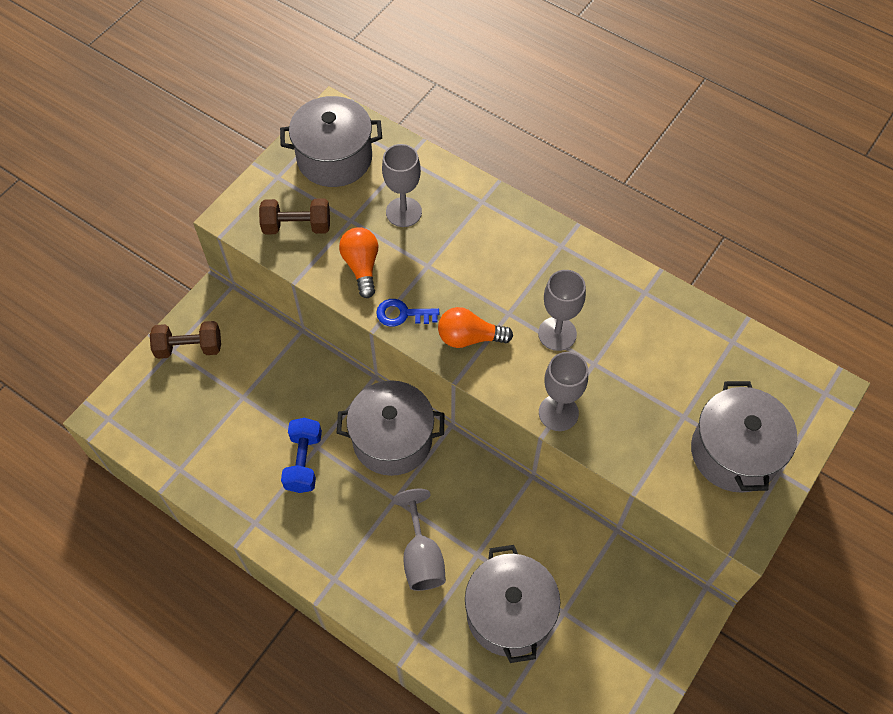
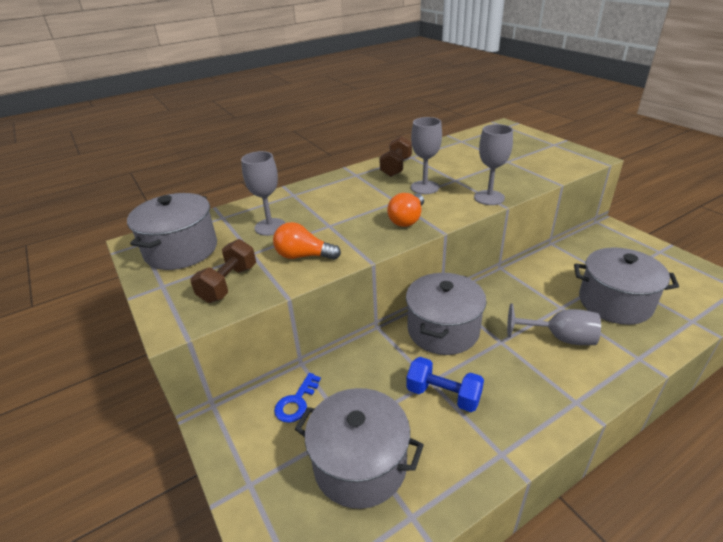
camera: 65 degrees left, 25 degrees down
(189, 348) = (258, 465): brown dumbbell -> brown dumbbell (396, 167)
(402, 314) = (366, 245): blue key -> blue key (296, 402)
(734, 452) = (537, 152): grey pot -> grey pot (360, 464)

